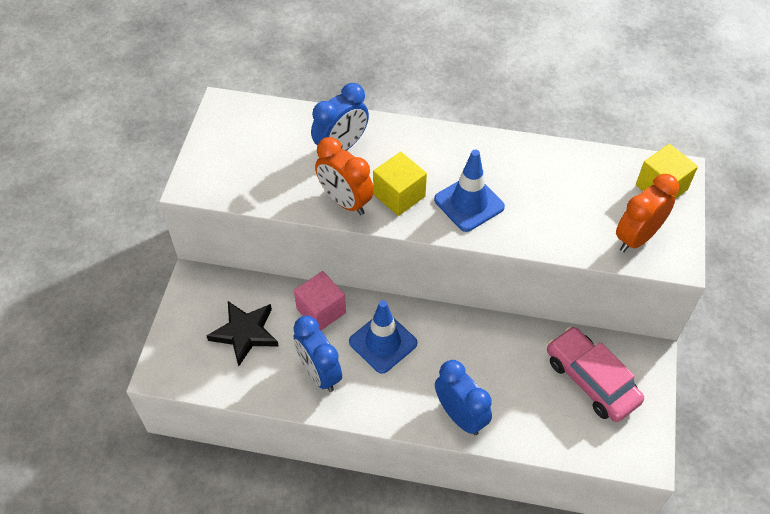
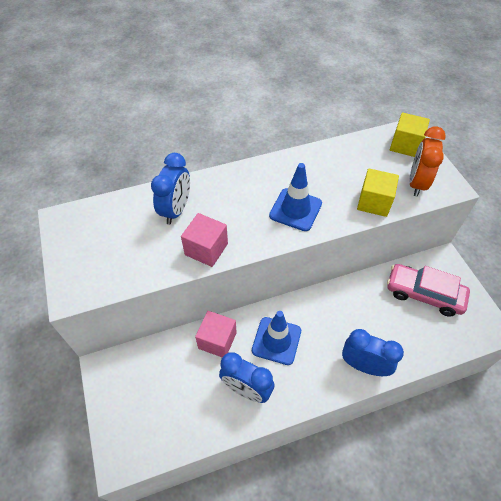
camera: 30 degrees left, 0 degrees up
(245, 333) = (170, 389): black star -> none
(345, 201) = (206, 249): orange clock -> pink cube
(399, 195) = (243, 226): yellow cube -> yellow cube (374, 202)

